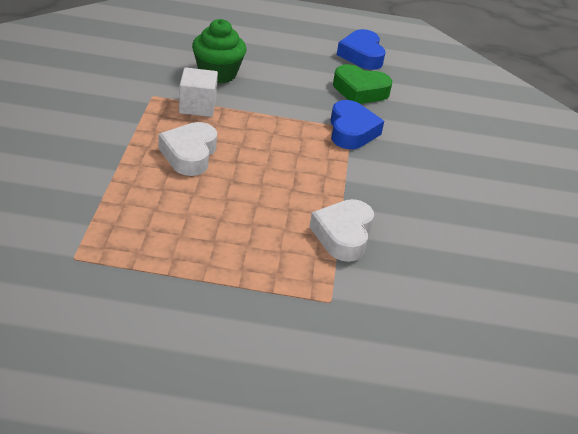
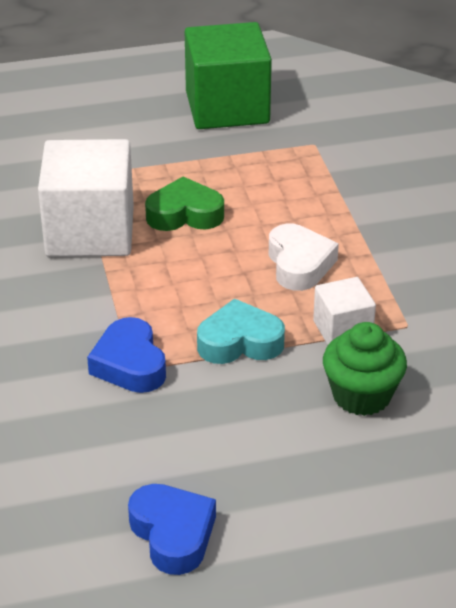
camera: 165 degrees right, 0 degrees up
(121, 342) = (227, 108): none -> green cube
(271, 121) = (240, 342): none -> turquoise heart
(343, 235) = (90, 232): white heart -> white cube
(360, 91) = (145, 445): green heart -> green heart (185, 214)

